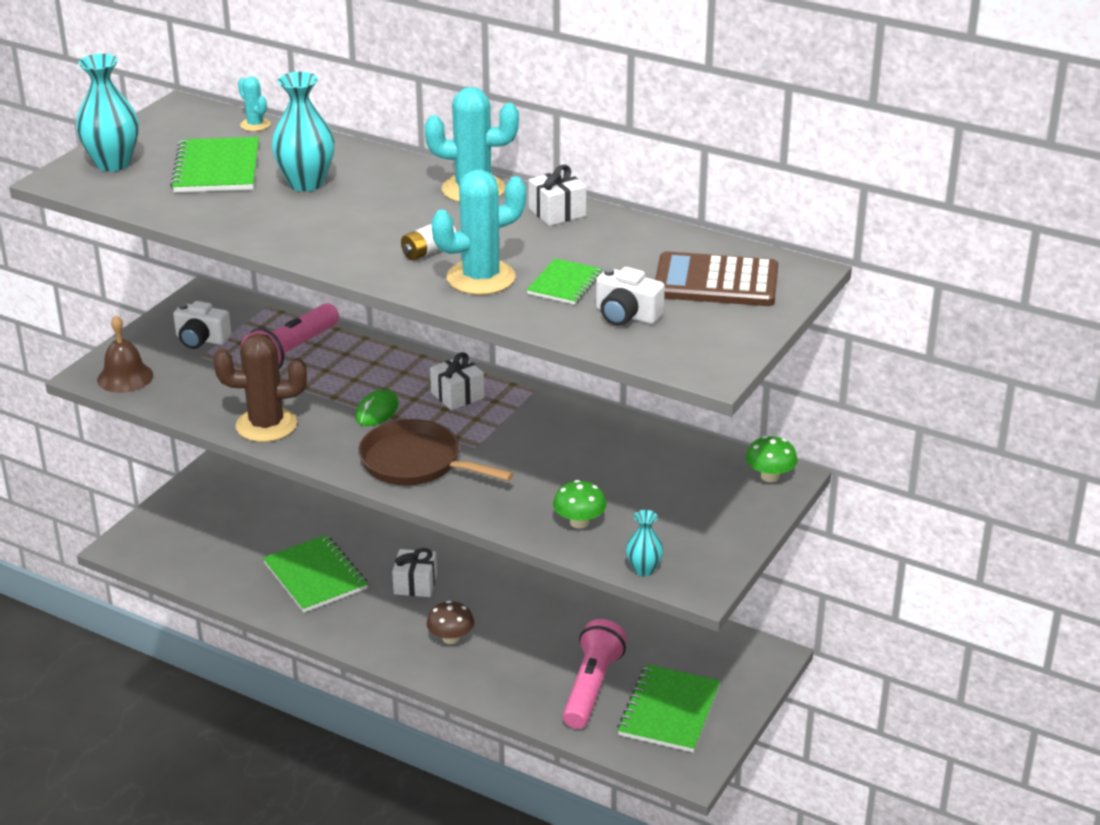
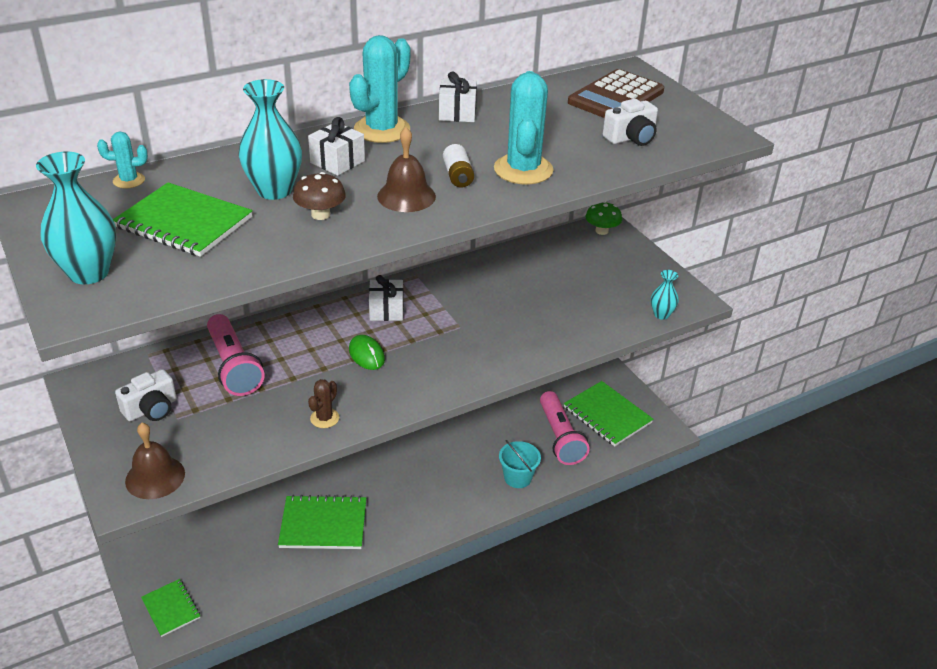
camera: 60 degrees left, 5 degrees up
(266, 425) = (324, 418): brown cactus -> brown cactus, size x0.50
(363, 240) = (406, 196): none -> brown bell
(415, 584) = (383, 474): white gift -> white gift (337, 162)
(417, 463) = (454, 361): brown pan -> none
(451, 638) = (458, 481): brown mushroom -> brown mushroom (320, 214)
(496, 678) = (517, 477): none -> turquoise bucket
(564, 284) = (565, 144): green notebook -> green notebook (171, 608)
(579, 522) = (589, 319): green mushroom -> none
(592, 687) = (560, 437): pink flashlight -> pink flashlight turned 150 degrees counterclockwise

